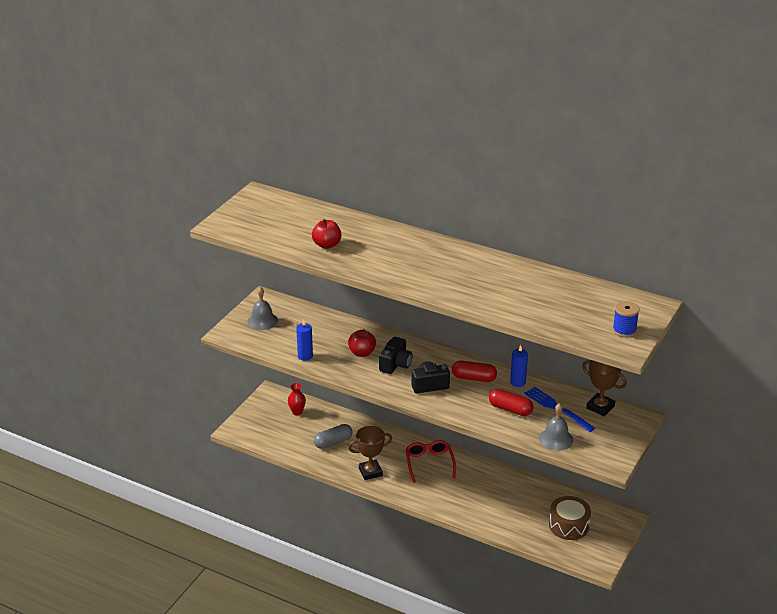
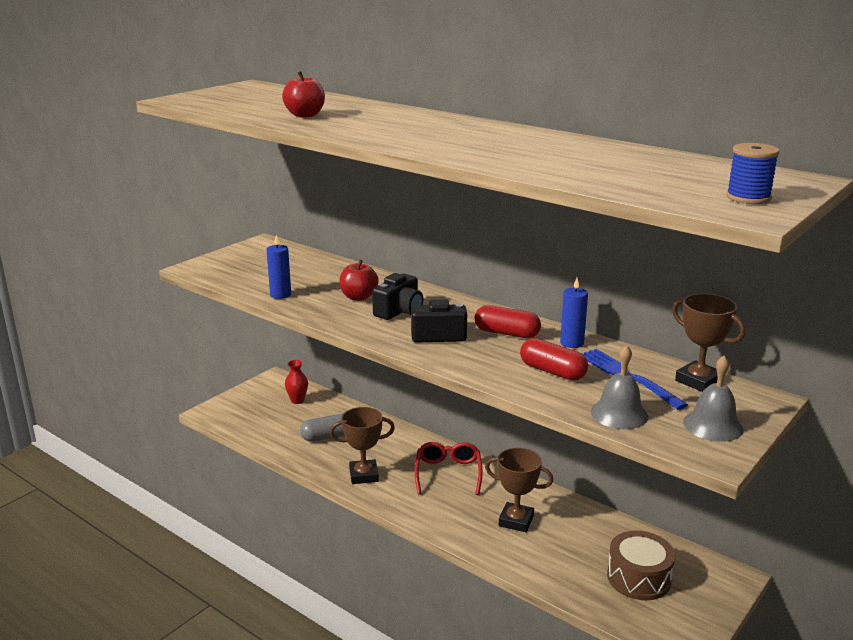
camera: 10 degrees right, 10 degrees down
(262, 321) = (247, 260): grey bell -> grey bell (713, 425)
(484, 495) = (516, 521): none -> brown trophy

